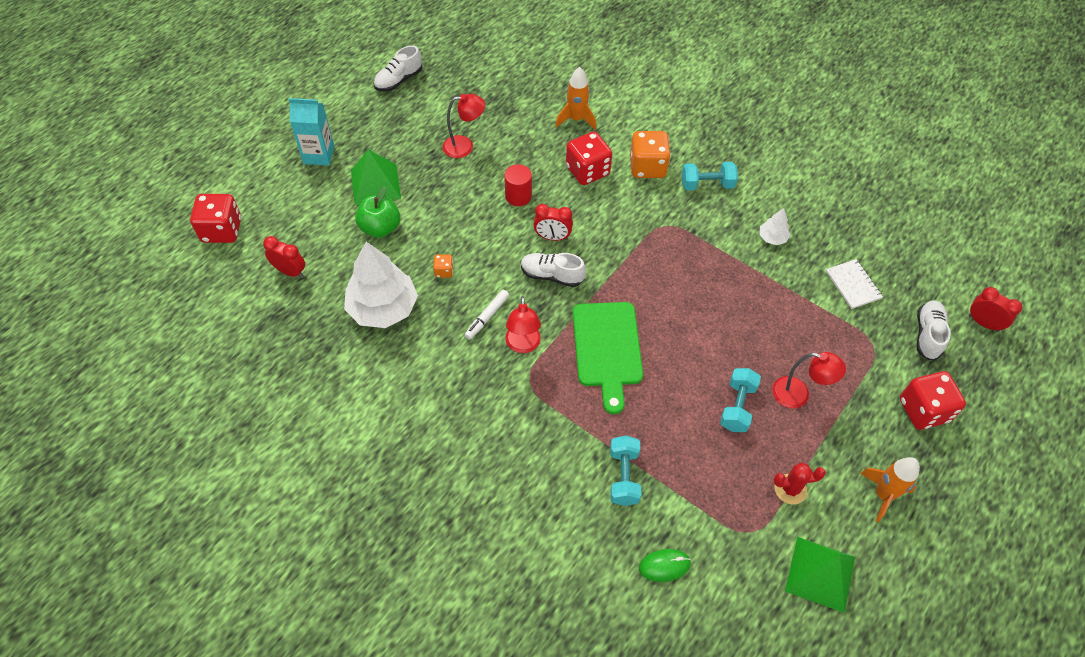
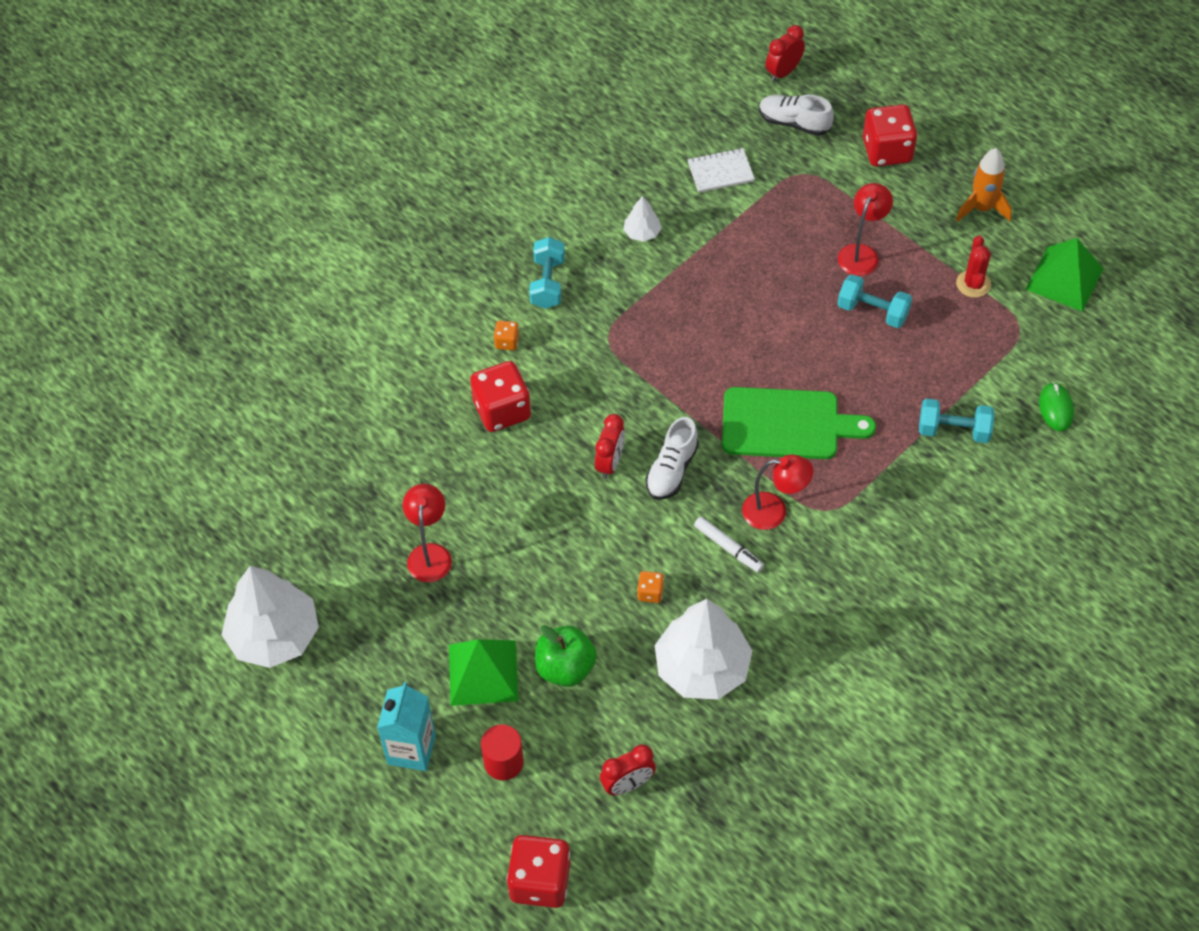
camera: 80 degrees left, 0 degrees up
(290, 271) = (628, 784): red clock -> red clock turned 150 degrees counterclockwise
(399, 80) = (274, 635): white shoe -> white tree
(518, 196) = (534, 495): red cylinder -> red cylinder (503, 762)
(576, 119) = (403, 412): orange rocket -> none
(647, 167) = (507, 342): orange dice -> orange dice, size x0.47

